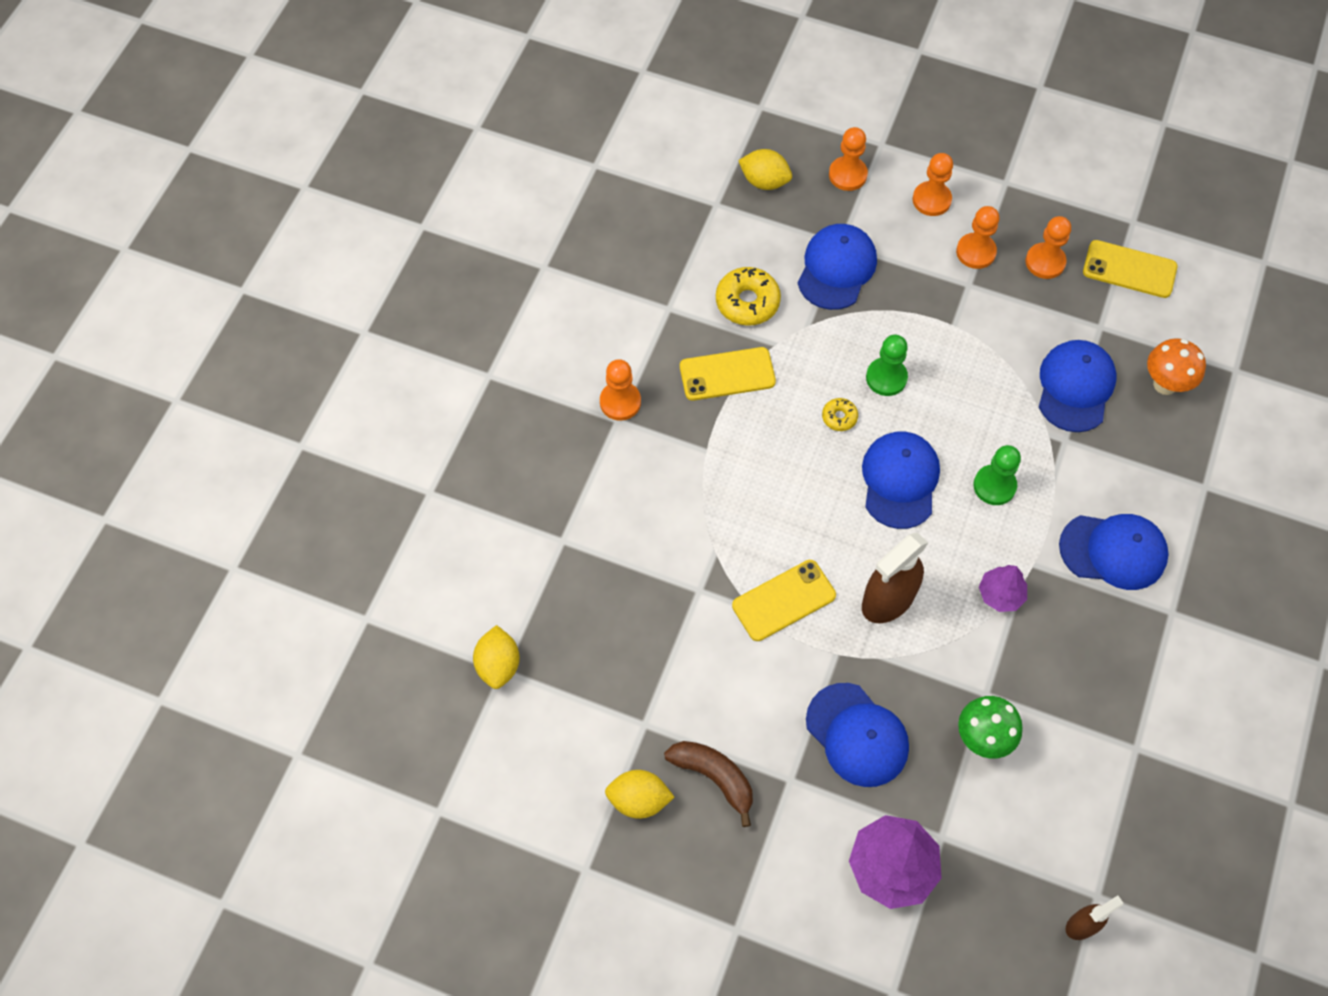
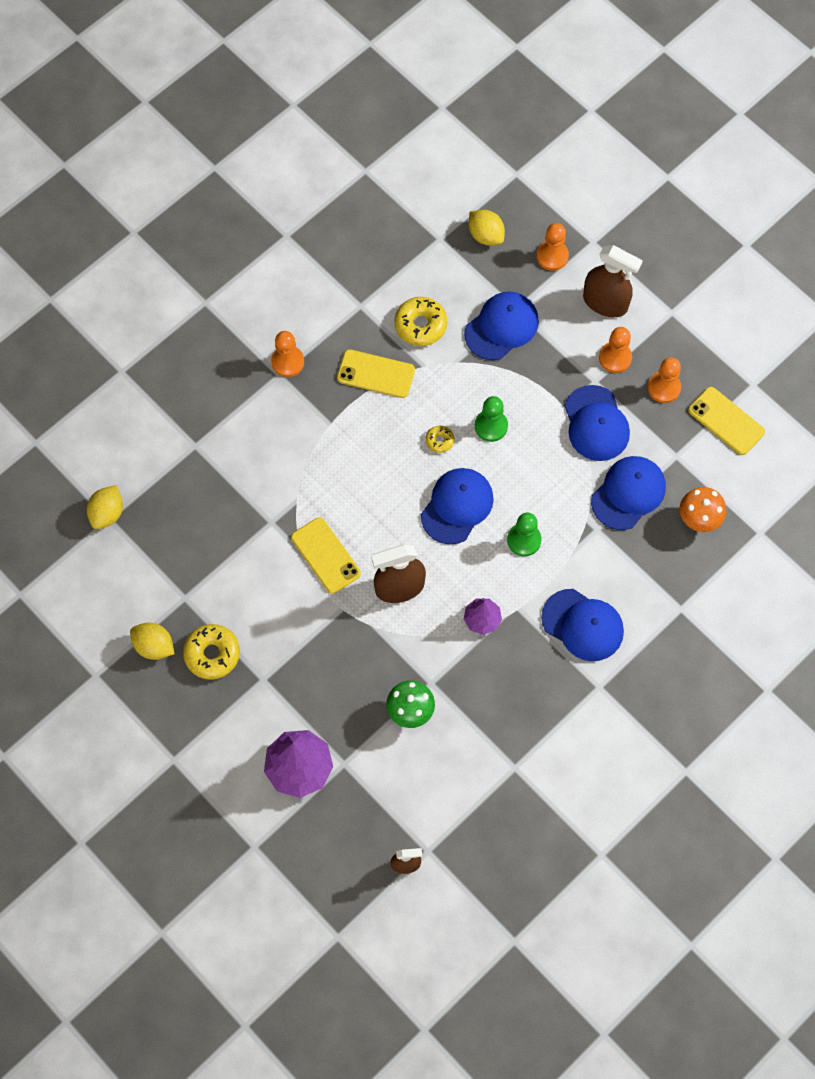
camera: 25 degrees right, 5 degrees up
(714, 777) = (212, 654): brown banana -> yellow donut
(783, 600) = (326, 555): yellow phone -> yellow phone turned 60 degrees clockwise
(857, 735) = (325, 670): blue cap -> blue cap (596, 423)
(931, 200) = (605, 302): orange pawn -> brown spray bottle

